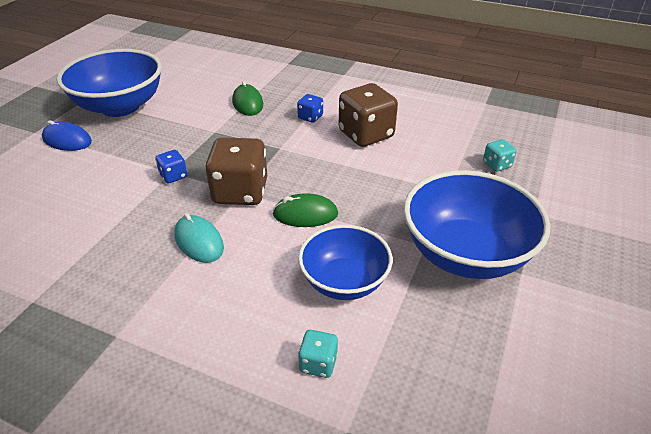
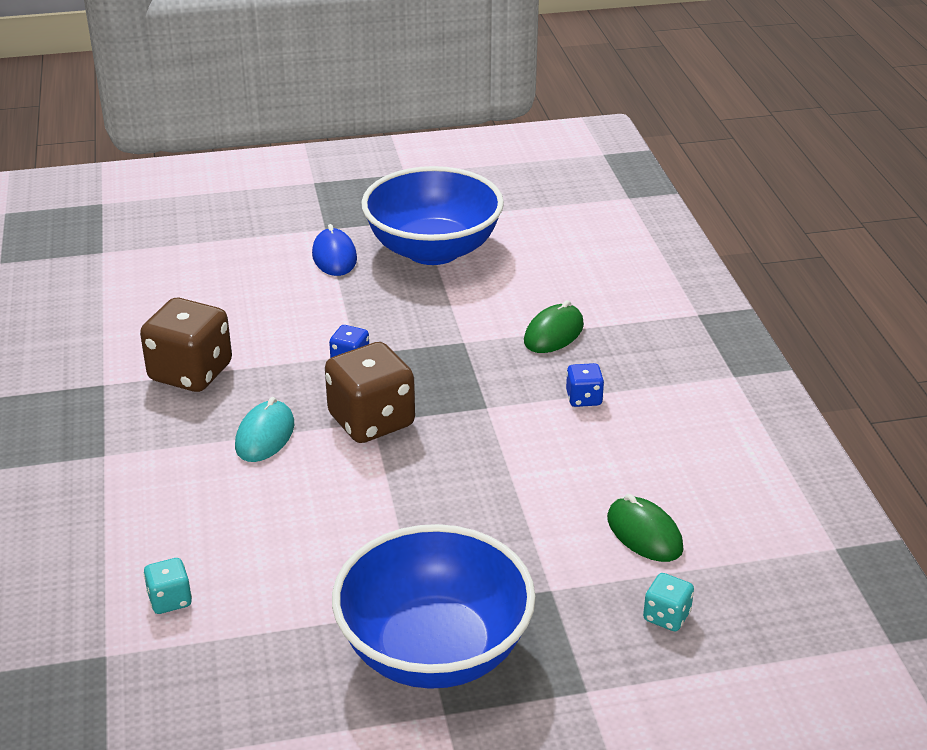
camera: 55 degrees right, 5 degrees down
(305, 214) = (381, 488): green mouse -> green mouse (644, 533)
(344, 282) = (297, 568): blue bowl -> none
(366, 134) = (600, 464): brown dice -> brown dice (191, 373)

